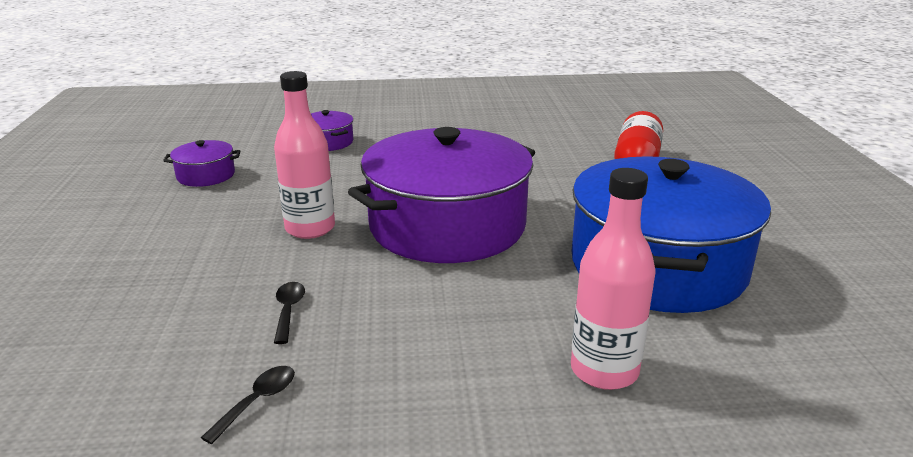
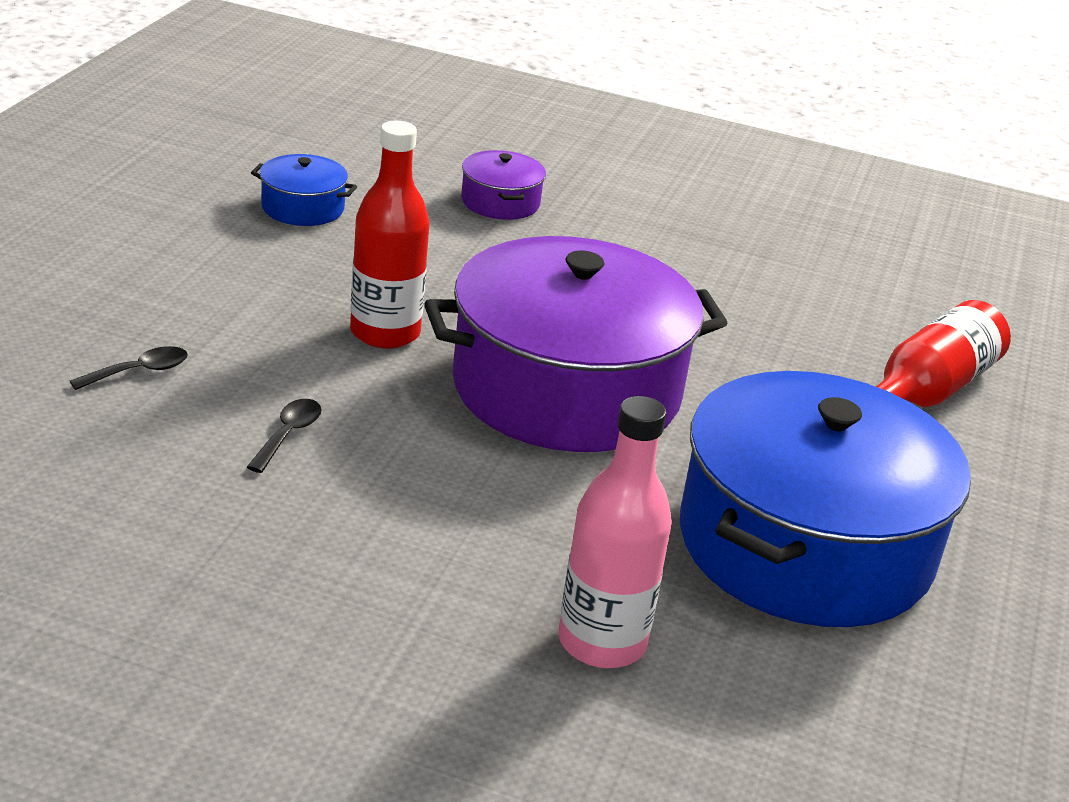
camera: 20 degrees right, 5 degrees up
(206, 175) = (303, 208): purple pot -> blue pot
(257, 402) = (191, 526): black spoon -> black spoon (139, 372)
(310, 228) = (385, 333): pink bottle -> red bottle

